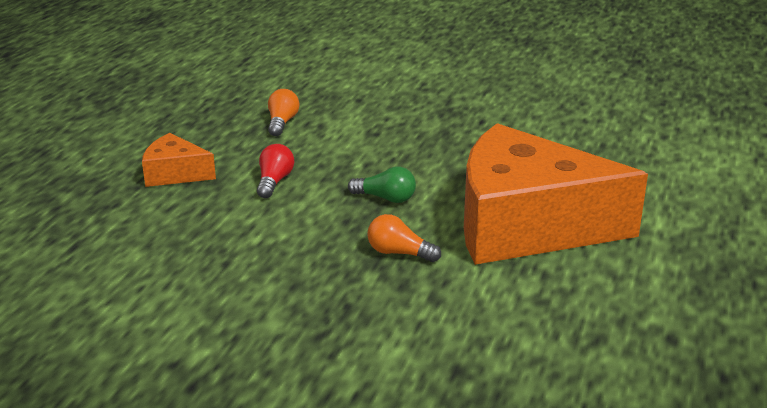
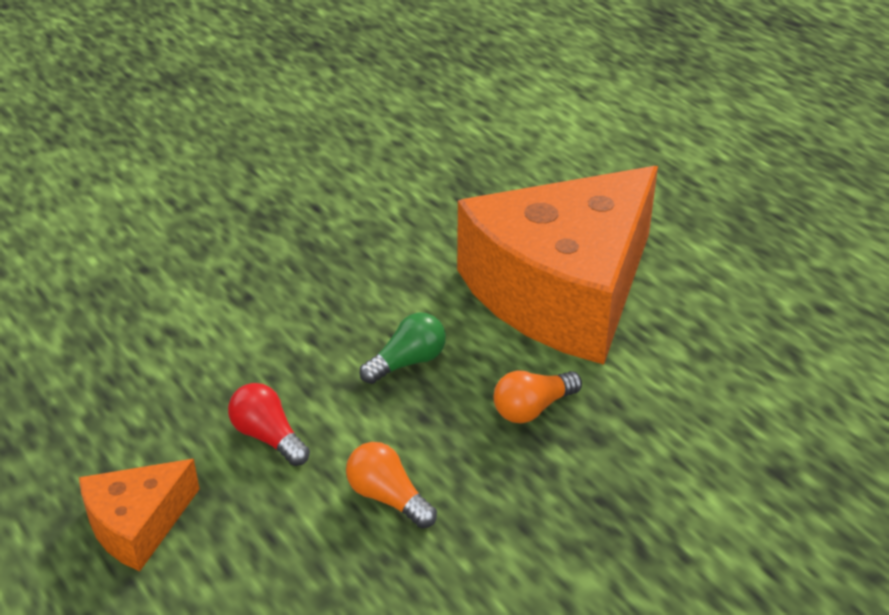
camera: 55 degrees left, 10 degrees up
(282, 123) = (121, 361): orange light bulb -> orange light bulb (388, 497)

